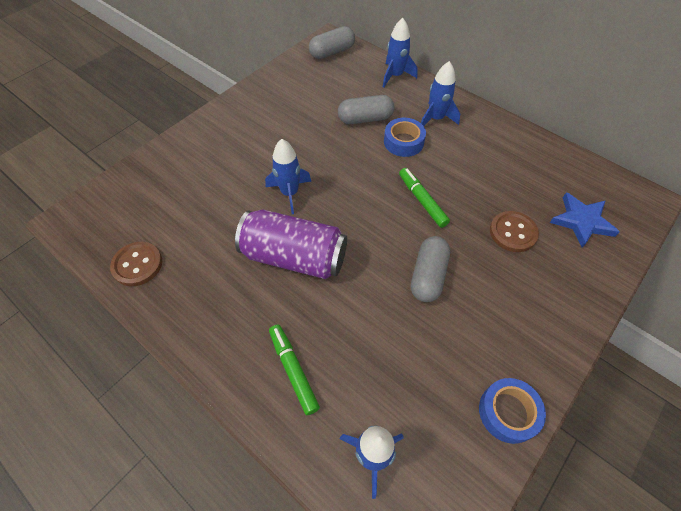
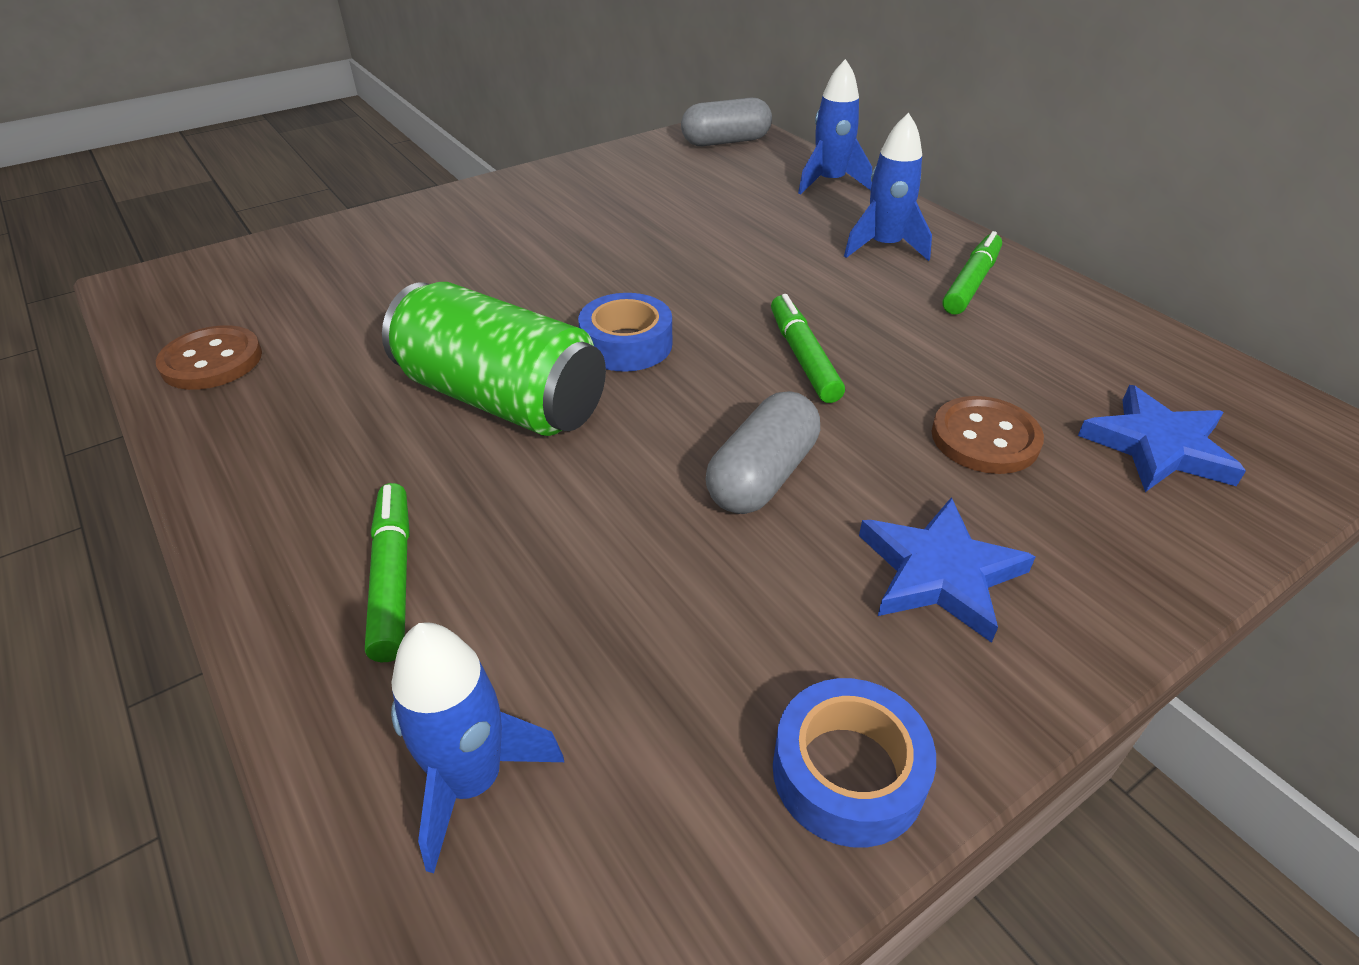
camera: 15 degrees right, 15 degrees down
(290, 193) = (546, 308): blue rocket -> none
(294, 257) = (501, 398): purple can -> green can
(365, 119) = (744, 230): grey capsule -> none
(403, 142) = (804, 269): blue tape -> blue tape (626, 344)
(482, 136) = (971, 283): none -> green marker
(514, 310) = (939, 573): none -> blue star

